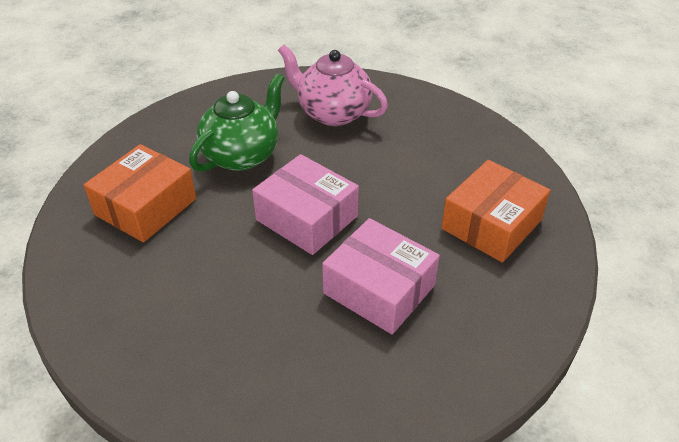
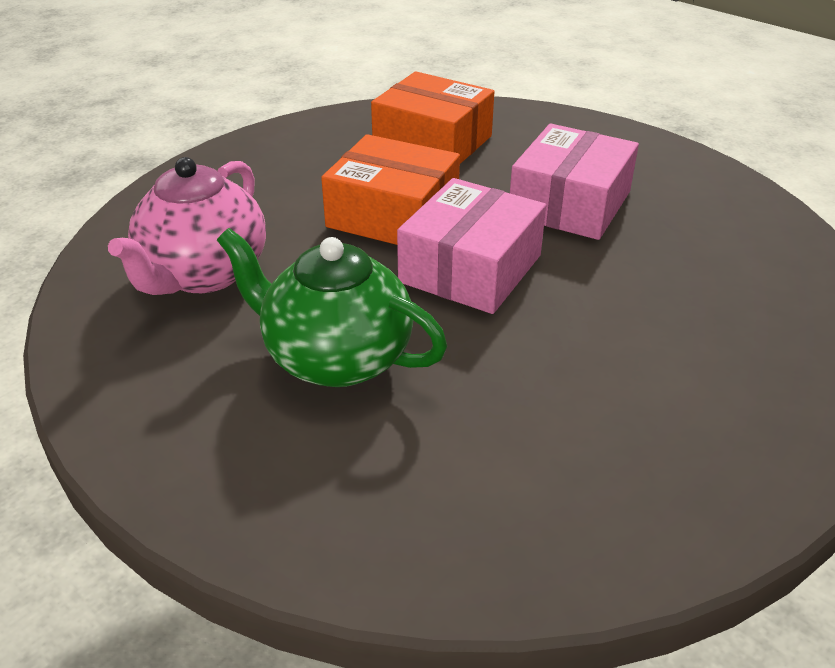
camera: 100 degrees left, 5 degrees down
(146, 206) = (509, 451): orange box -> orange box (393, 215)

